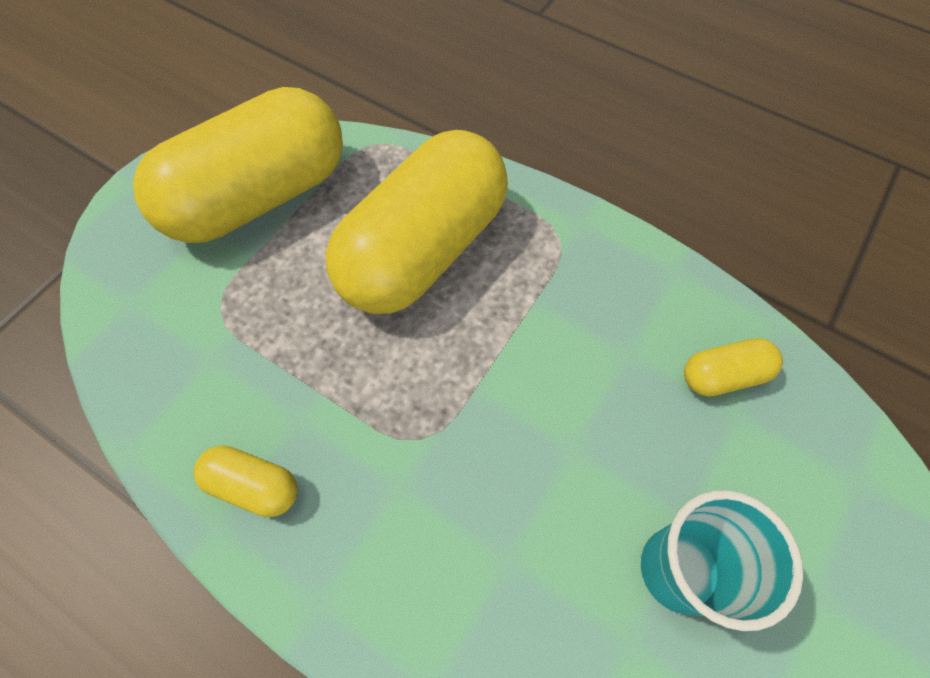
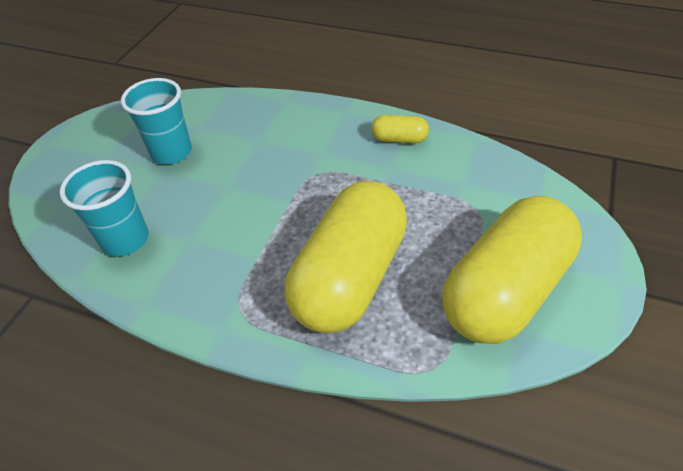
camera: 170 degrees right, 15 degrees down
(723, 375) = (125, 240): yellow capsule -> turquoise cup

